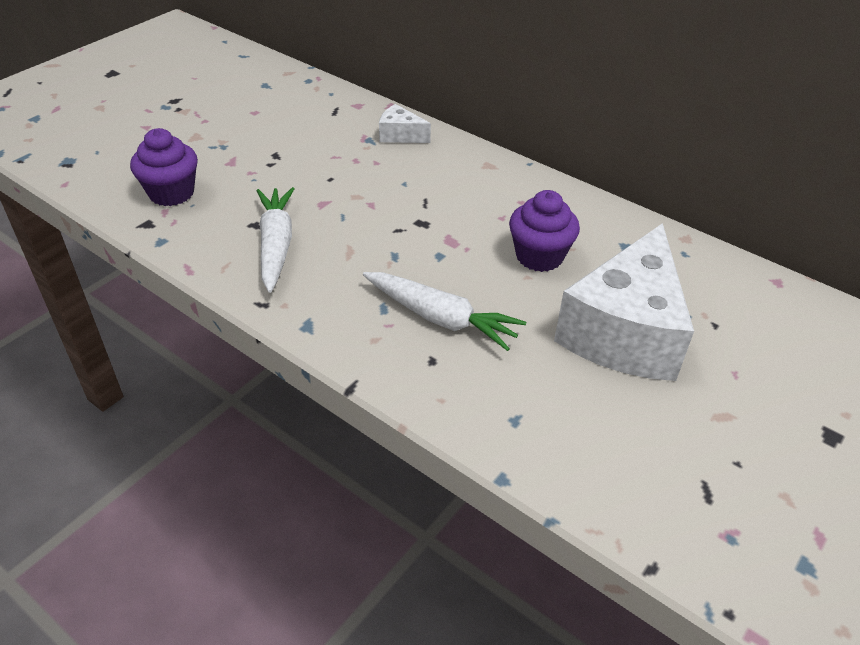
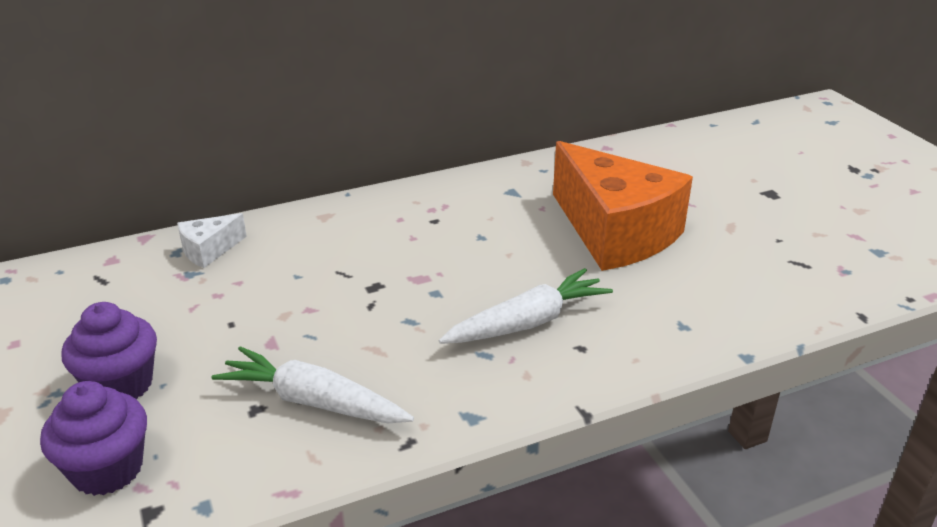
camera: 60 degrees left, 10 degrees down
(539, 256) = (487, 237): purple cupcake -> purple cupcake (121, 385)
(624, 332) = (615, 232): white cheese -> orange cheese

